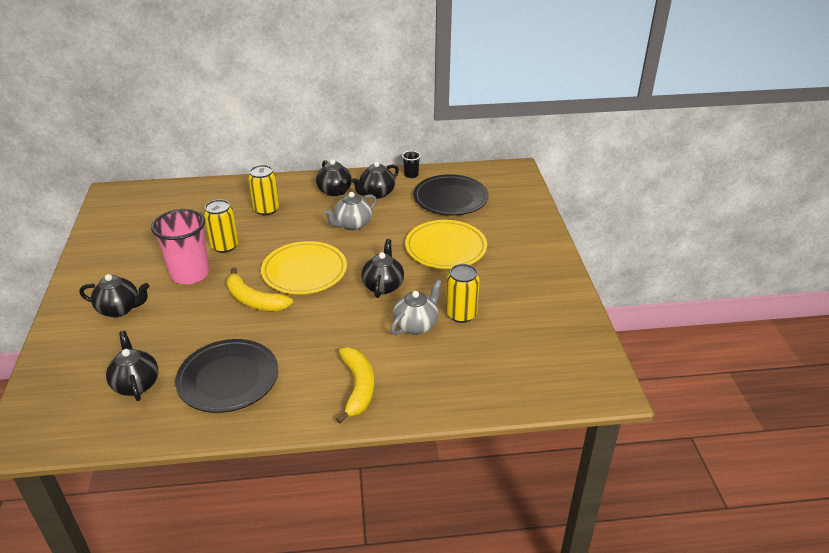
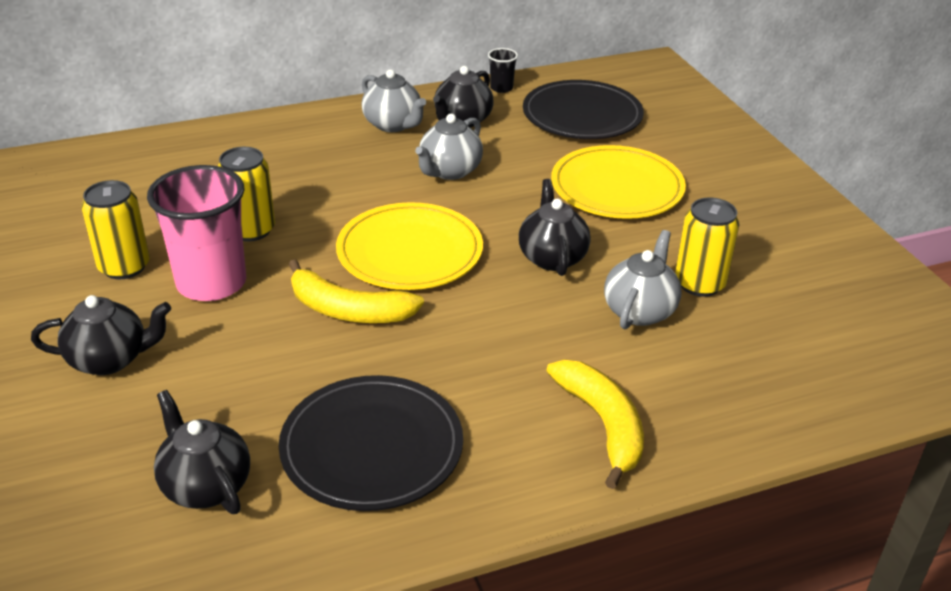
camera: 15 degrees left, 0 degrees up
(266, 209) = (293, 164): yellow can -> yellow can (124, 267)
(335, 191) = (393, 125): black teapot -> grey teapot

